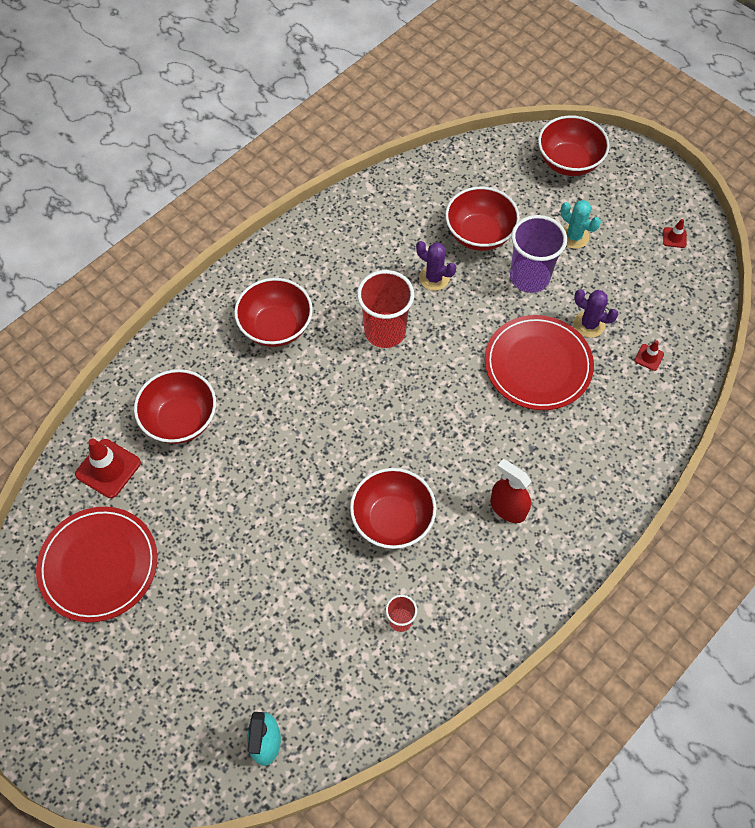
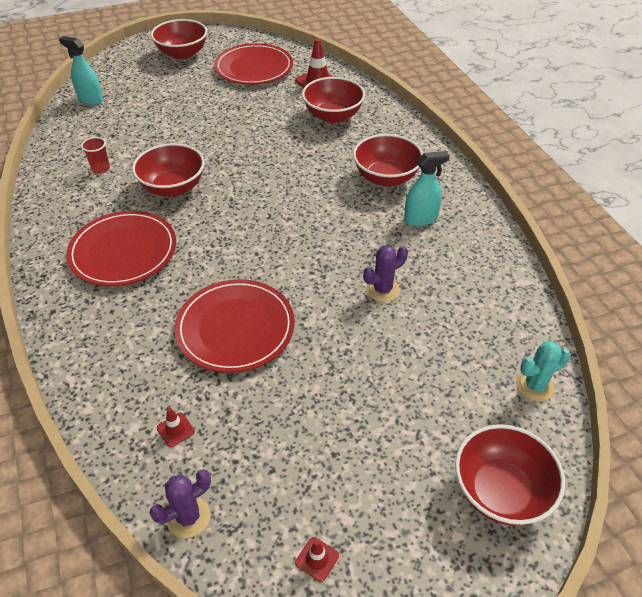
camera: 115 degrees right, 15 degrees down
(326, 279) = (420, 219): none -> turquoise spray bottle
(385, 331) = (342, 237): red cup -> none
(479, 234) = (421, 347): red bowl -> red bowl (182, 54)
(508, 508) = (123, 251): red spray bottle -> red plate
(529, 277) = (341, 367): purple cup -> none
(574, 236) = (375, 437): turquoise cactus -> turquoise cactus (535, 386)
(589, 324) = (251, 393): purple cactus -> purple cactus (188, 517)

